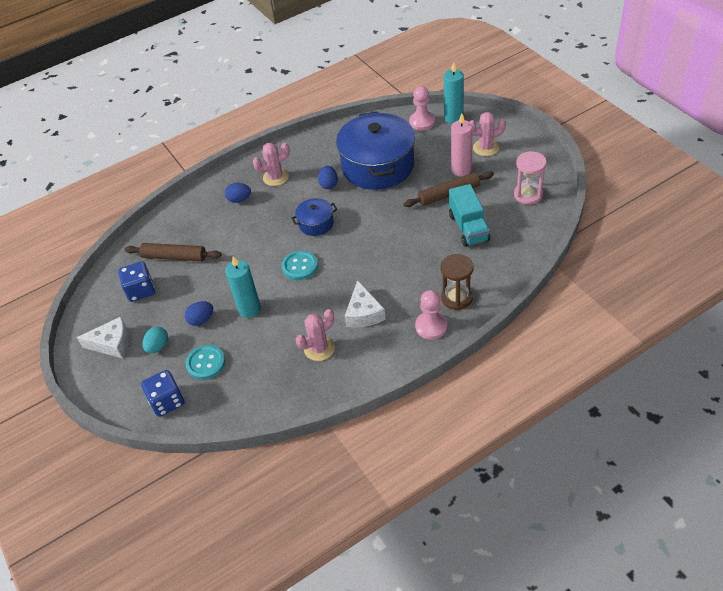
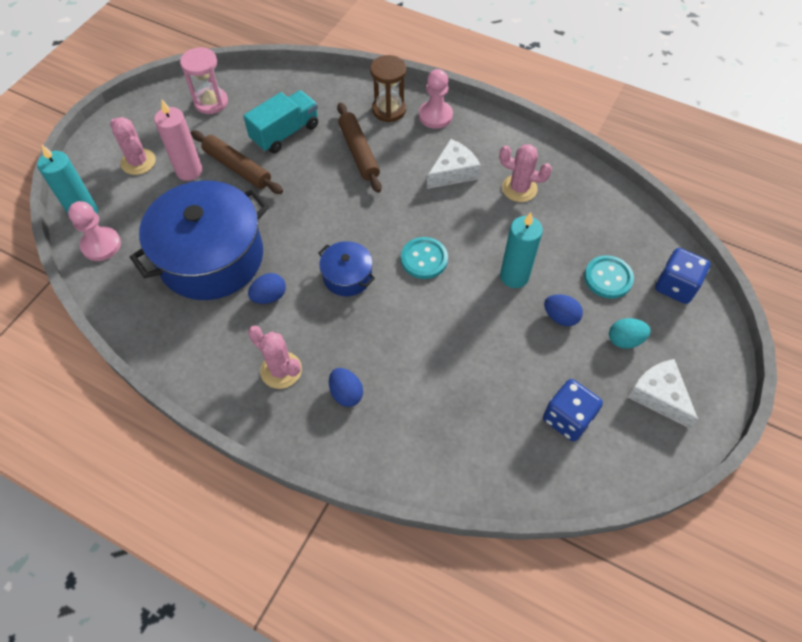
camera: 125 degrees left, 10 degrees up
(174, 257) = (491, 413): brown rolling pin -> brown rolling pin (358, 152)

